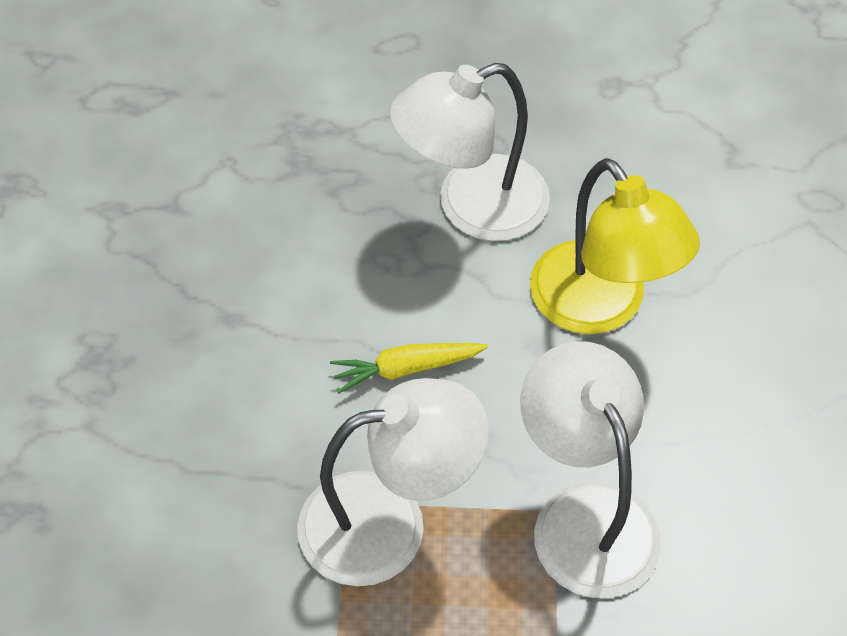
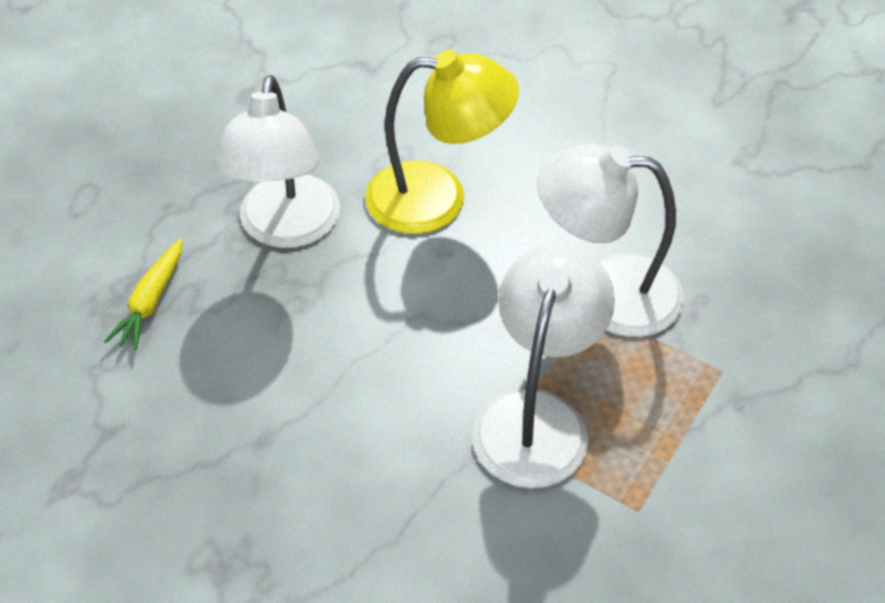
camera: 60 degrees left, 5 degrees down
(406, 369) = (405, 340): yellow carrot -> yellow carrot (151, 301)

